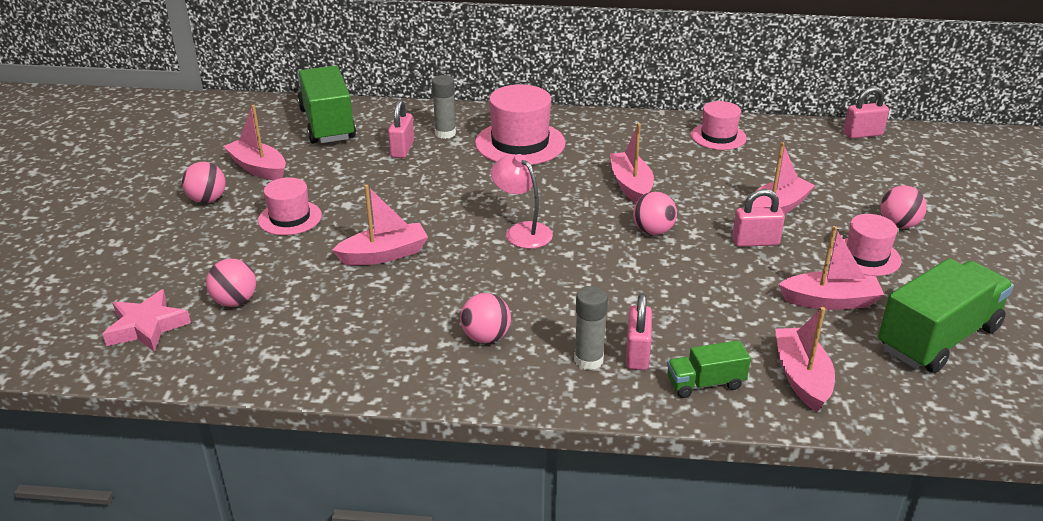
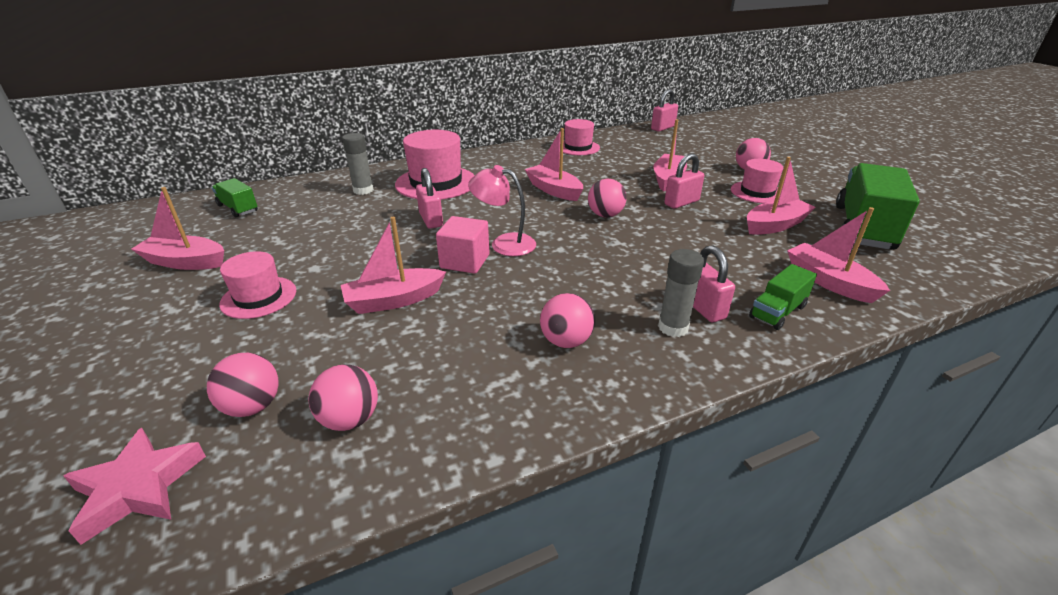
camera: 30 degrees left, 0 degrees up
(207, 200) = (139, 308): pink ball -> pink ball (350, 419)
(327, 124) = (238, 208): green truck -> green truck, size x0.50
(384, 254) = (394, 300): pink boat -> pink boat turned 150 degrees counterclockwise
(402, 149) = (333, 210): pink padlock -> pink padlock (431, 220)
(471, 238) = (465, 261): none -> pink cube

